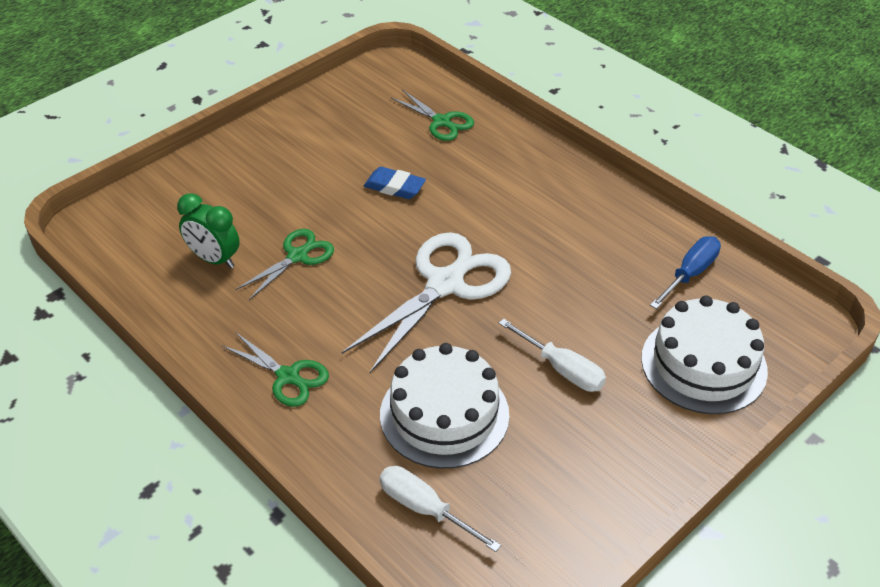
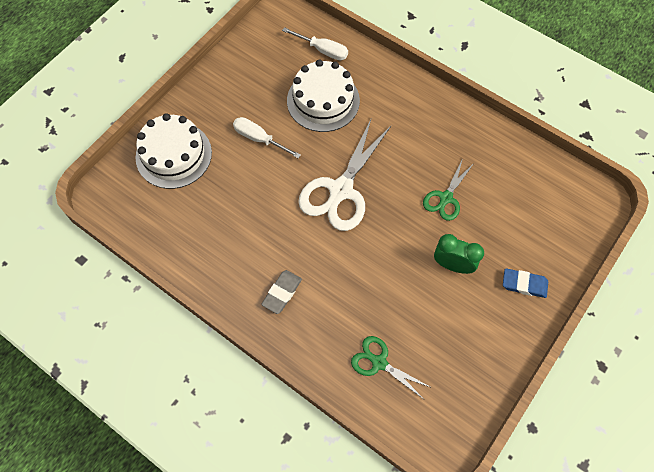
camera: 170 degrees right, 20 degrees up
(214, 259) = (500, 187): green clock -> green clock (452, 265)
(288, 376) = (418, 110): green scissors -> none
(394, 187) = (398, 276): blue eraser -> blue eraser (524, 284)
(546, 189) = (282, 293): none -> grey eraser
(690, 273) = (176, 225): blue screwdriver -> none

